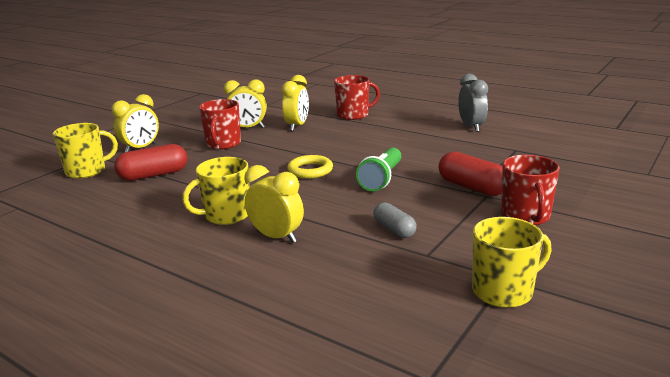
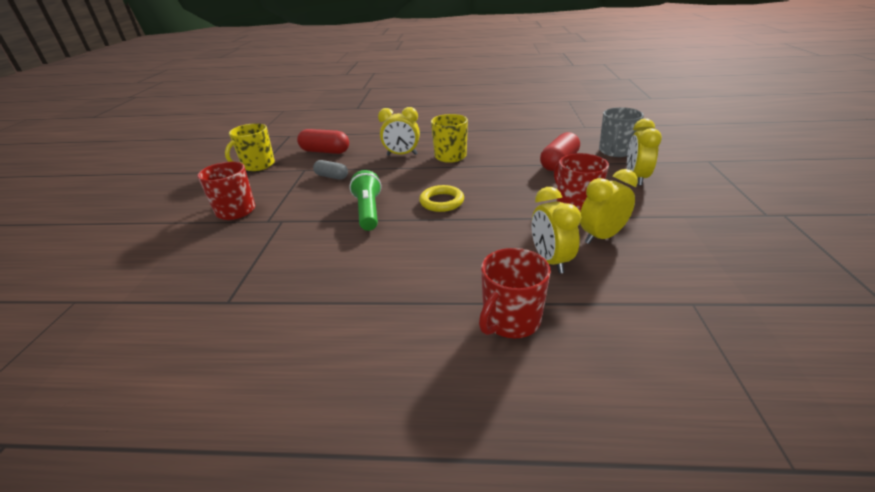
camera: 150 degrees right, 10 degrees up
(87, 171) = (615, 151): yellow mug -> grey mug
(471, 127) = (294, 347): grey clock -> none
(472, 187) = (281, 225): red capsule -> red capsule (325, 151)

